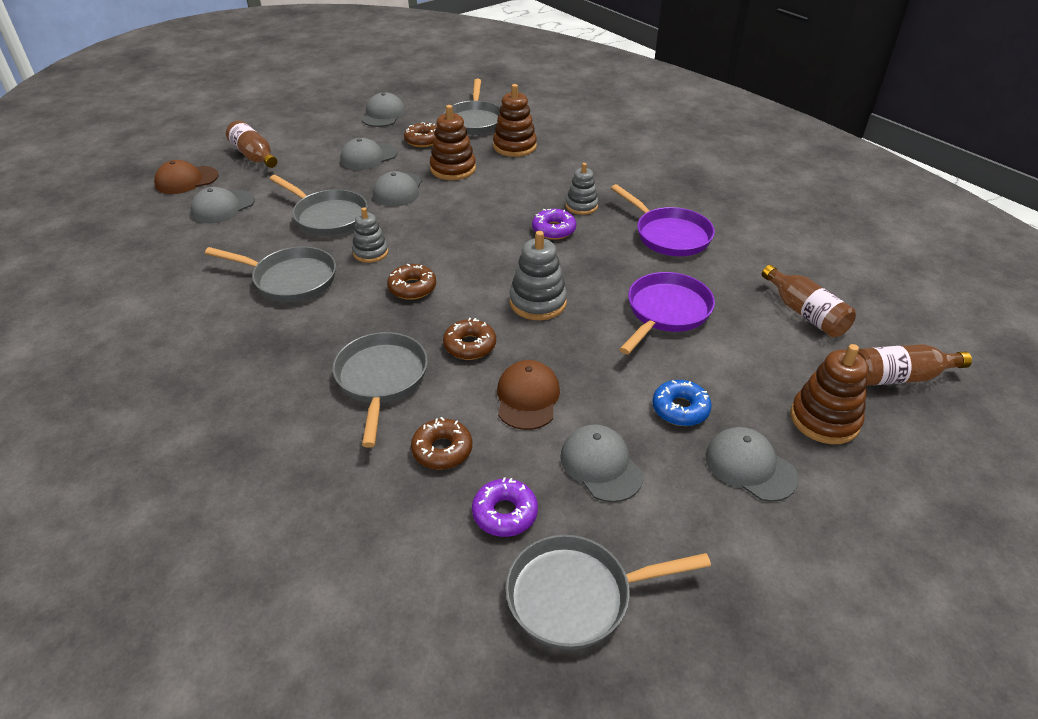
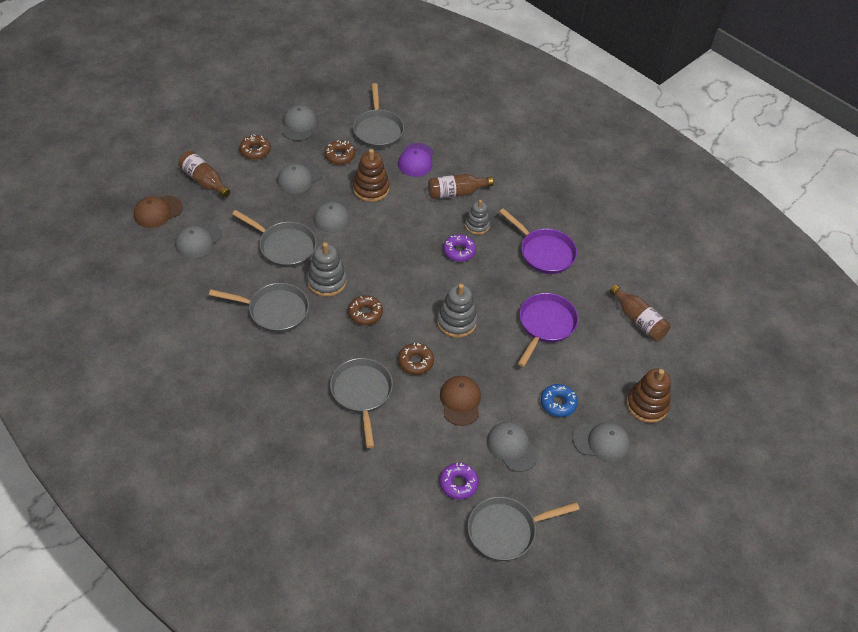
camera: 10 degrees left, 10 degrees up
(370, 252) = (327, 281): grey stacking toy -> grey stacking toy, size x1.50
(442, 450) = (413, 444): brown donut -> brown donut (255, 151)
(514, 146) = (416, 160): brown stacking toy -> purple cap
(750, 466) = (601, 442): grey cap -> grey cap turned 150 degrees clockwise
(899, 377) = (695, 370): brown bottle -> brown bottle (456, 193)

